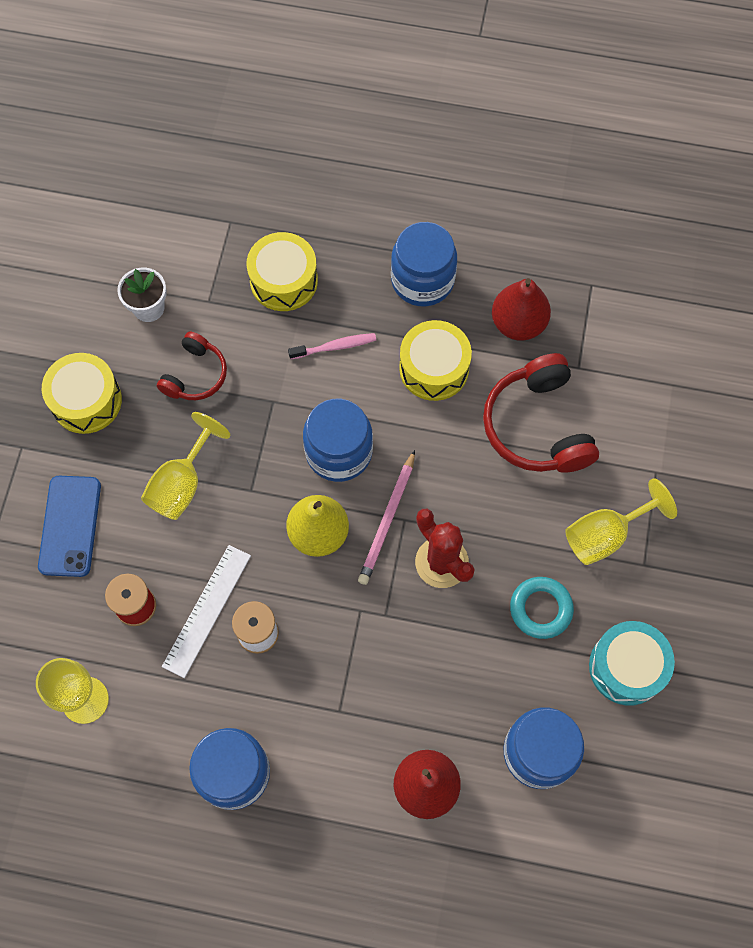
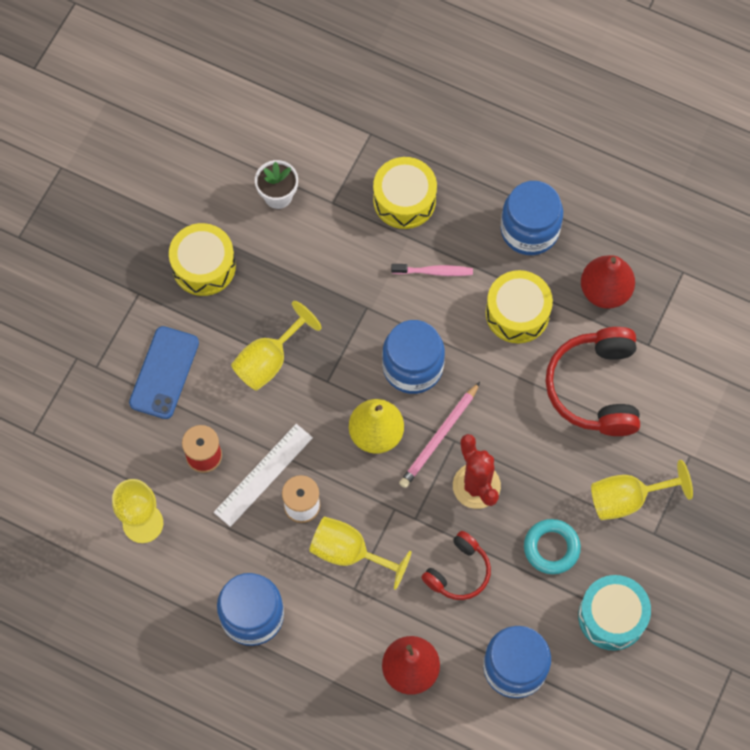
camera: 15 degrees right, 0 degrees up
(195, 375) = (304, 267): red headphones -> red headphones (458, 572)
(323, 672) = (349, 552): none -> yellow goblet

